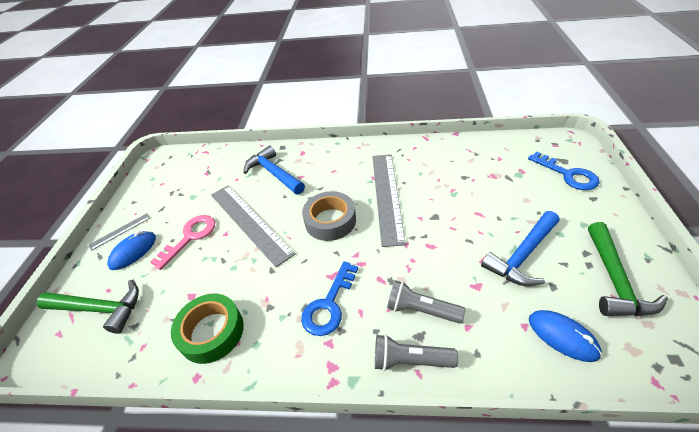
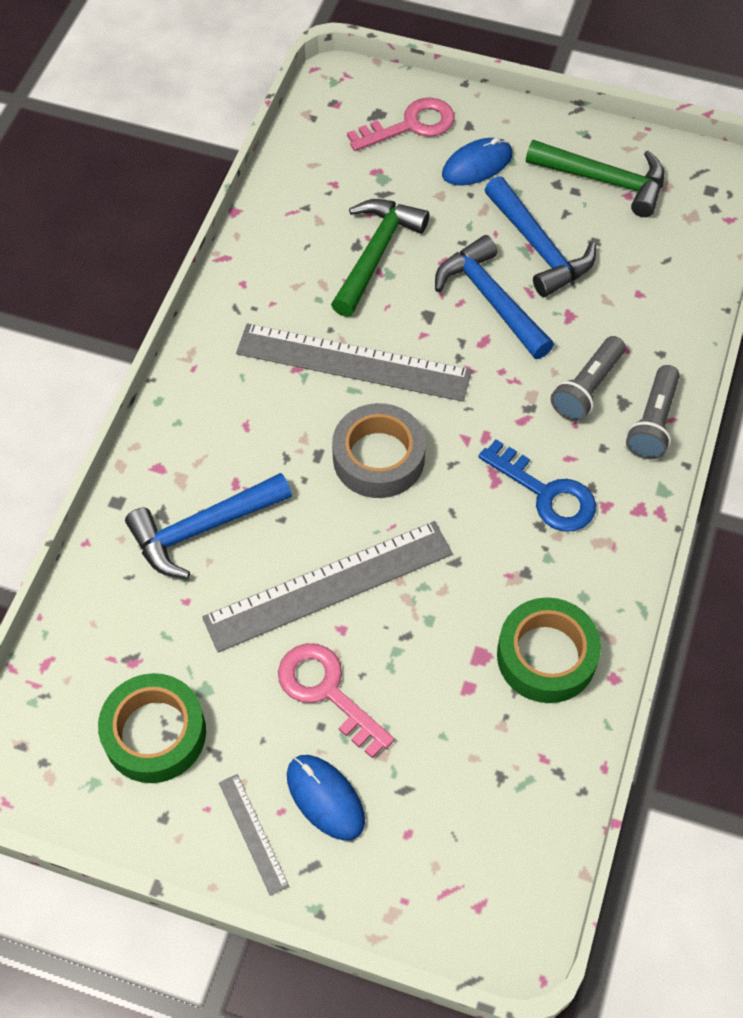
camera: 80 degrees left, 15 degrees up
(99, 309) = (448, 841): green hammer -> green hammer (376, 254)
(172, 188) = (155, 733): none -> green tape
(464, 241) = (491, 299): none -> blue hammer
(562, 336) = (662, 266): blue mouse -> blue mouse (477, 165)
(567, 174) = (410, 125): blue key -> pink key

